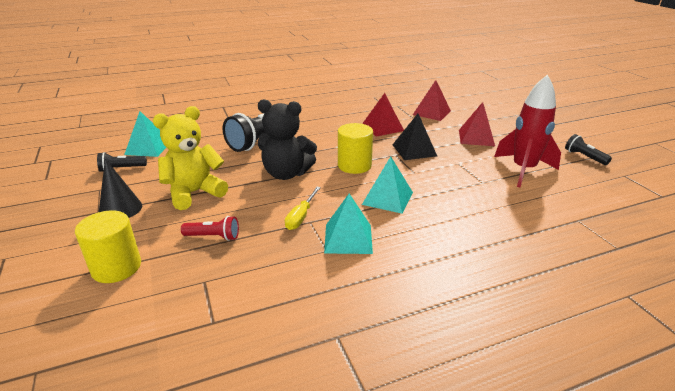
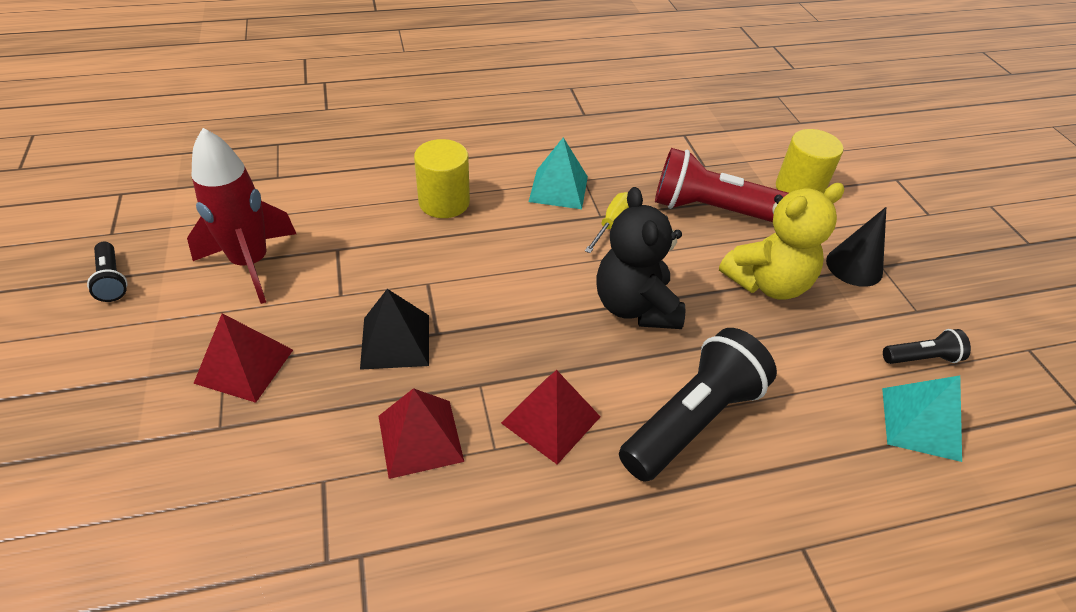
camera: 175 degrees left, 15 degrees up
(213, 237) = (712, 210): red flashlight -> red flashlight, size x2.07
(286, 174) = (635, 307): black teddy bear -> black teddy bear turned 120 degrees counterclockwise
(354, 165) = (520, 312): yellow cylinder -> yellow cylinder (444, 202)
(387, 198) = (492, 238): turquoise pyramid -> none
(431, 112) = (257, 500): red pyramid -> red pyramid (551, 420)

